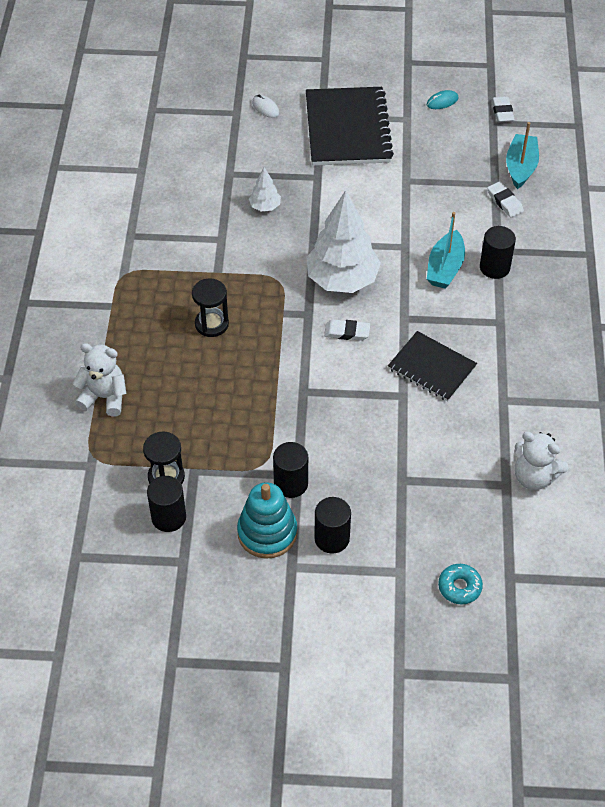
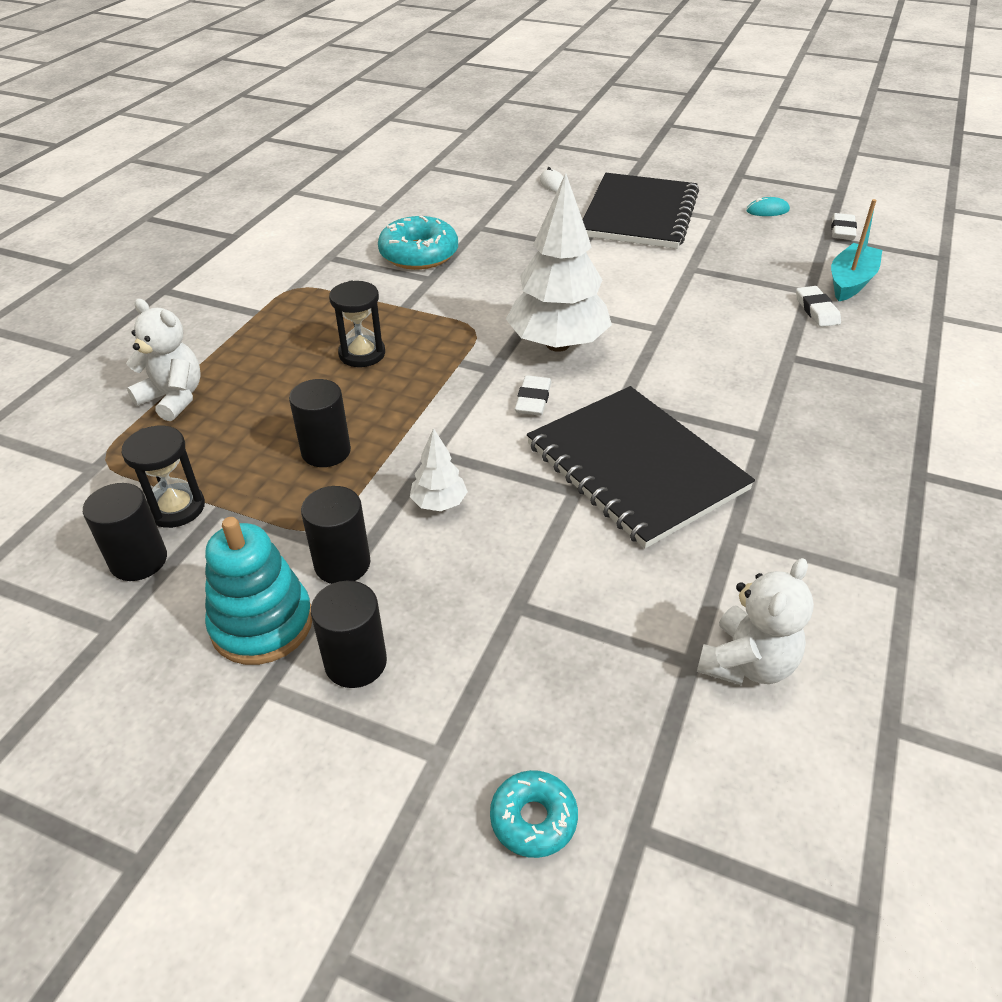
camera: 20 degrees right, 10 degrees down
(199, 215) = (419, 254): none -> turquoise donut
(265, 206) = (501, 260): white tree -> white tree (439, 503)
(347, 332) = (533, 399): white eraser -> white eraser turned 75 degrees clockwise
(432, 368) = (635, 467): black notebook -> black notebook, size x1.64
(445, 268) = (705, 360): turquoise boat -> none
(494, 267) = (777, 373): black cylinder -> black cylinder (326, 451)
(534, 477) = (747, 663): white teddy bear -> white teddy bear turned 105 degrees counterclockwise

